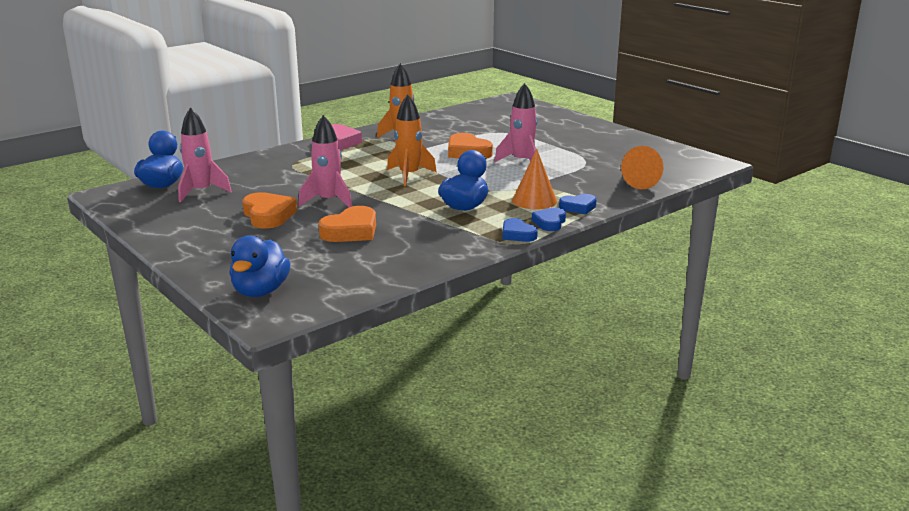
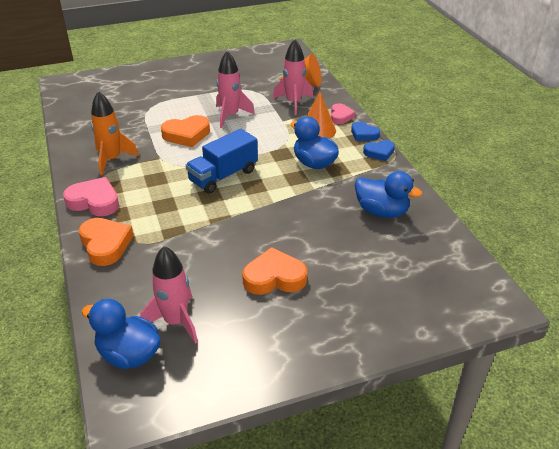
camera: 70 degrees left, 15 degrees up
(260, 291) = (447, 303): blue duck -> blue duck (381, 211)
(328, 201) = (259, 233): pink rocket -> pink rocket (293, 103)
(351, 231) = (337, 231): orange heart -> orange heart (105, 244)
(409, 175) = (223, 176): orange rocket -> blue truck
(578, 207) = (341, 116): blue heart -> pink heart

